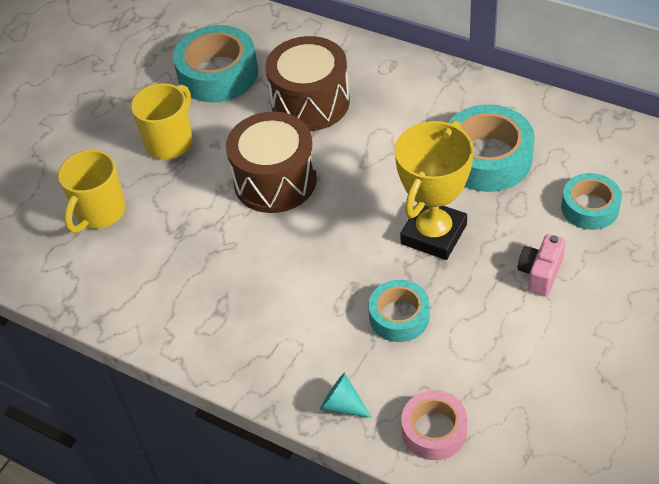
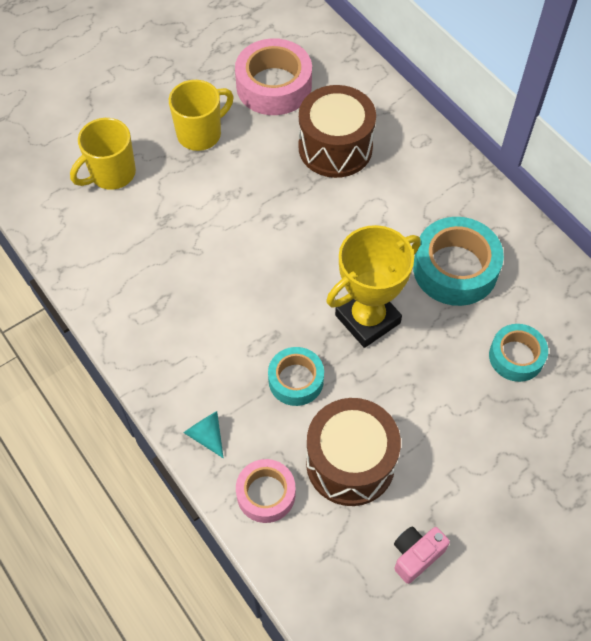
camera: 20 degrees right, 10 degrees up
(218, 74) = (274, 86): turquoise tape -> pink tape
(275, 181) = (265, 208): brown drum -> brown drum (350, 463)
(540, 273) = (435, 398): pink camera -> pink camera (416, 555)

